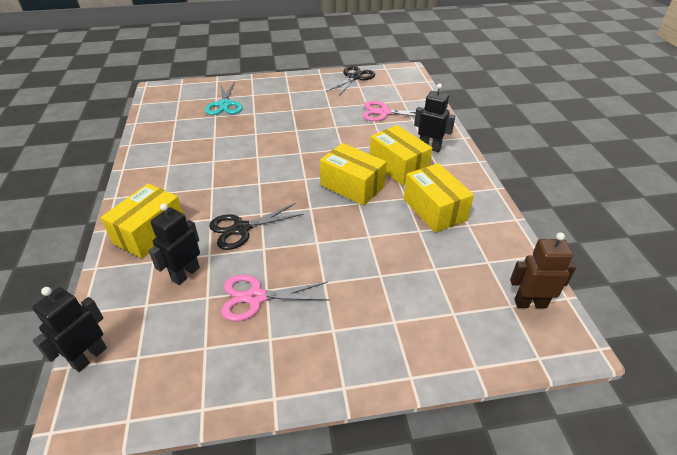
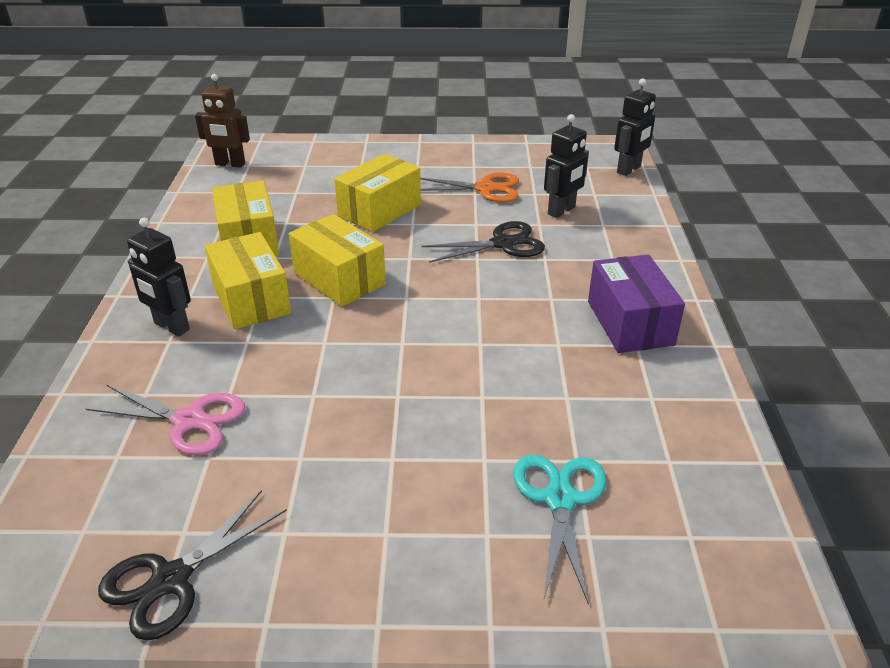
camera: 170 degrees left, 5 degrees down
(149, 232) = (620, 251): yellow box -> yellow box (379, 210)
(167, 176) = (630, 323): none -> purple box
(256, 297) = (485, 189): pink scissors -> orange scissors

